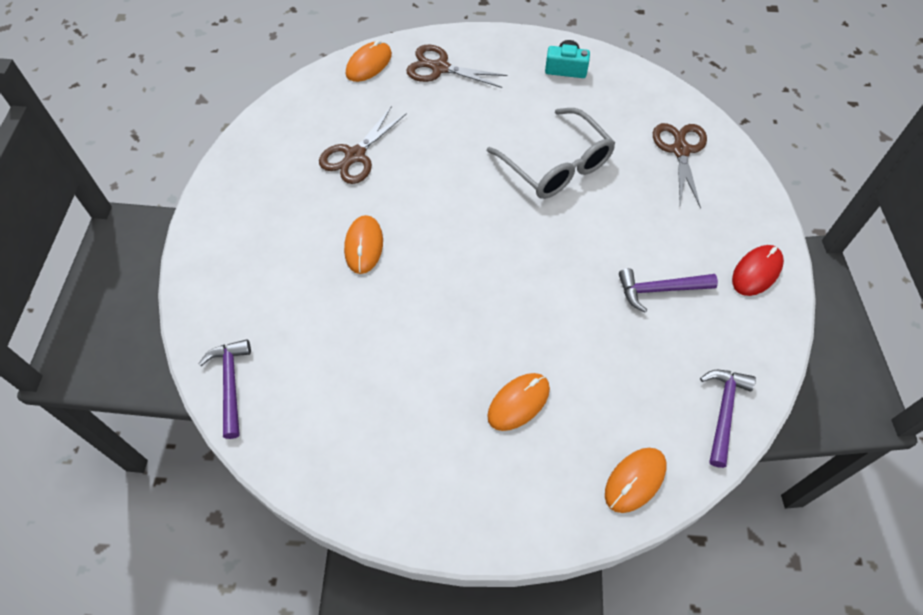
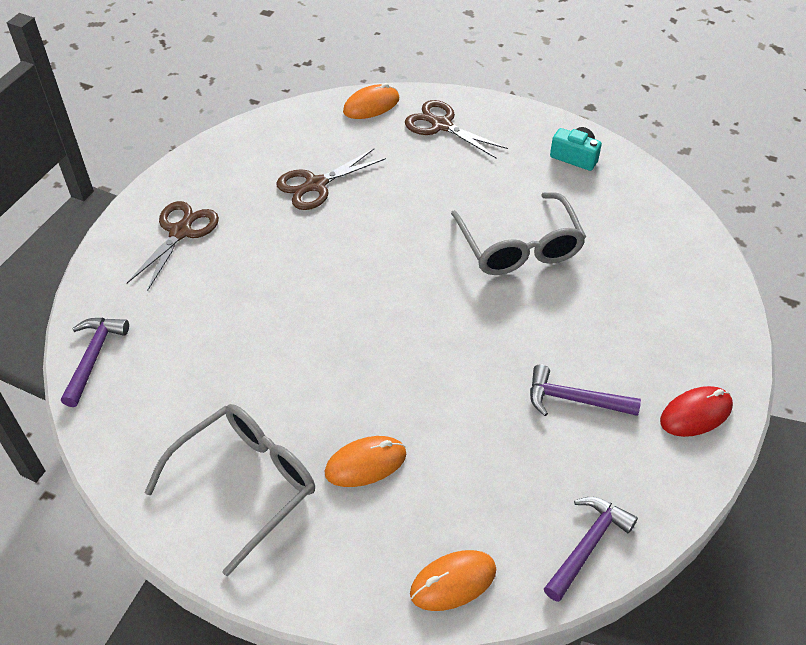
camera: 20 degrees right, 10 degrees down
(364, 246) = (283, 269): orange mouse -> none
(426, 456) = (245, 484): none -> grey glasses
(680, 150) = (665, 268): brown scissors -> brown scissors (180, 232)

